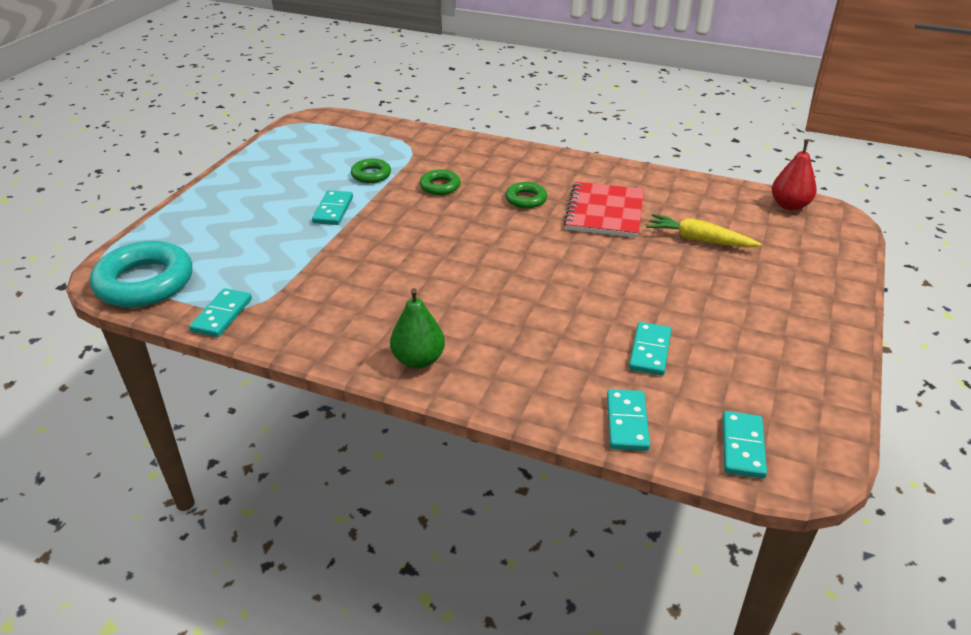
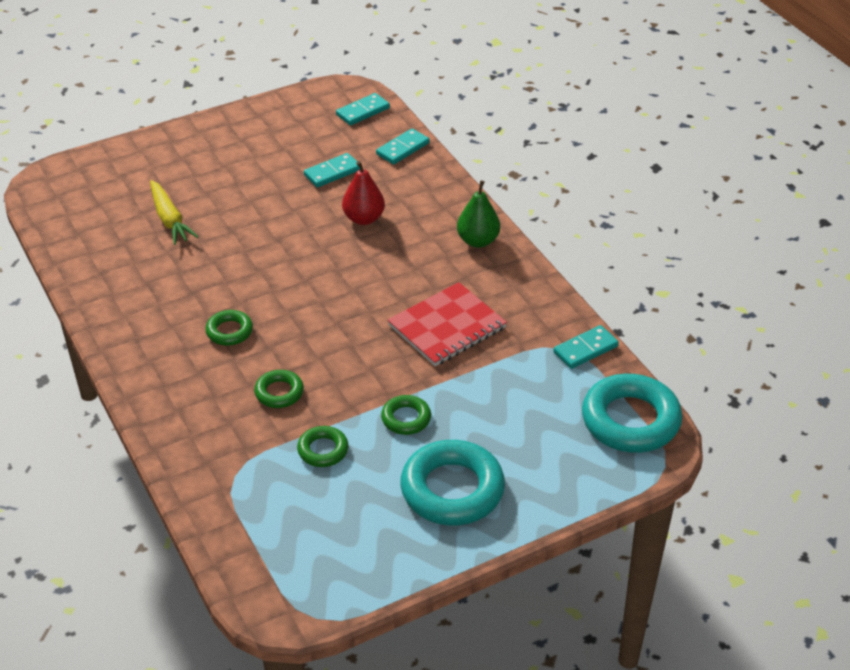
camera: 140 degrees left, 5 degrees up
(261, 192) = (452, 489): none -> turquoise ring
(333, 210) = (406, 418): turquoise domino -> green ring
(604, 212) = (191, 281): red notebook -> red notebook (447, 327)
(789, 205) = (52, 207): red pear -> red pear (363, 218)

